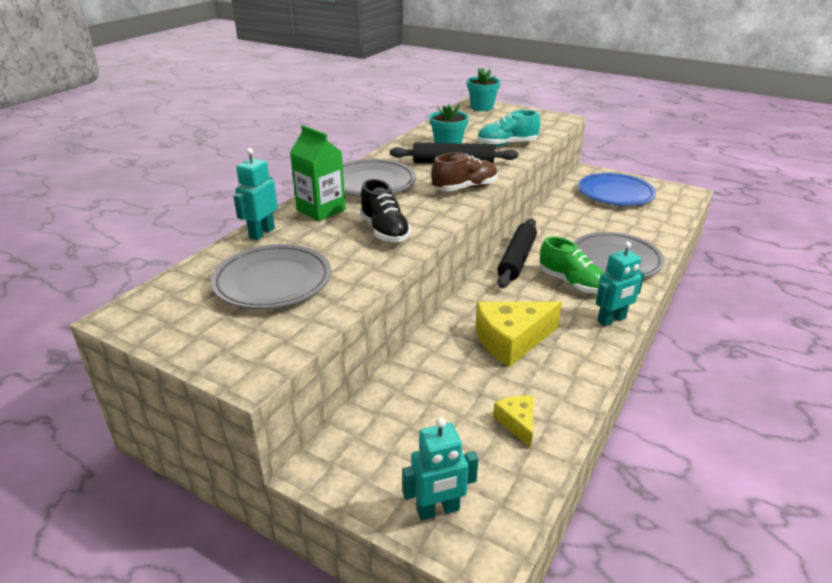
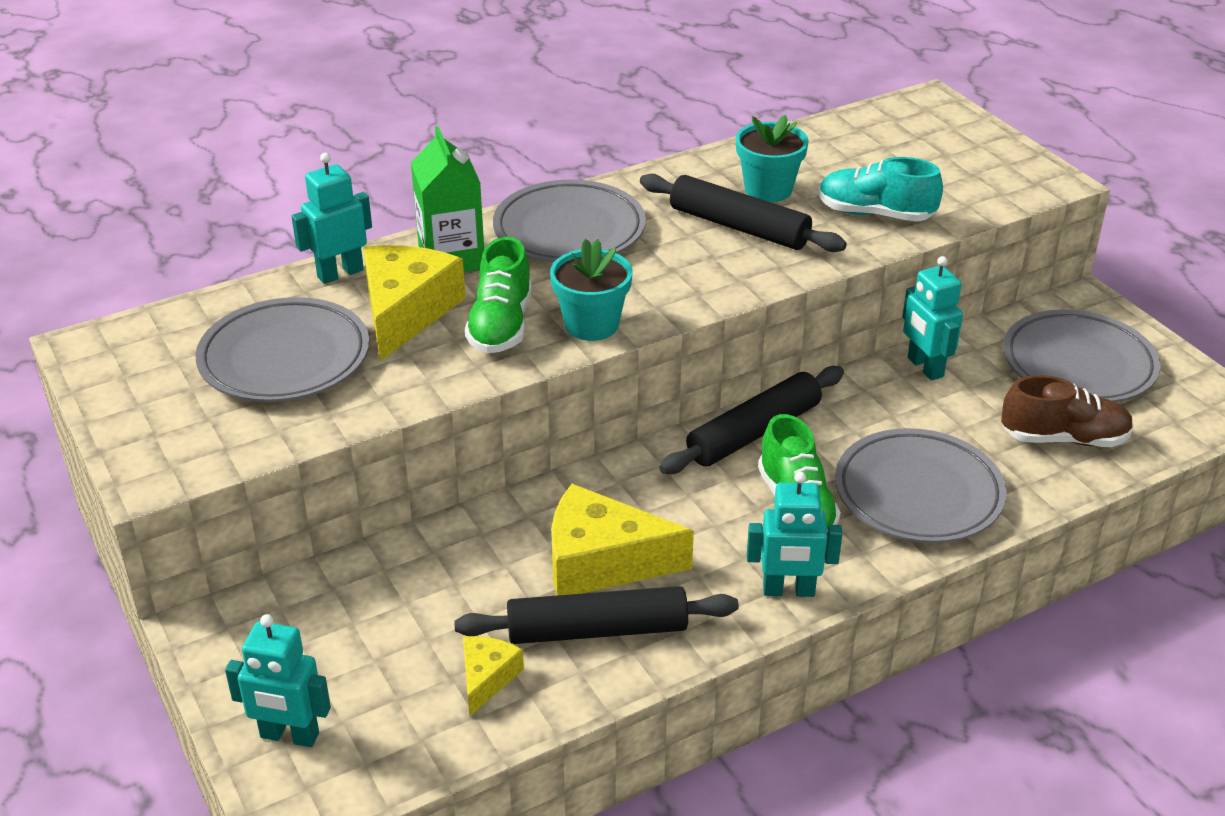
camera: 30 degrees right, 5 degrees up
(323, 240) = (406, 312): none -> yellow cheese
(384, 231) = (501, 326): black shoe -> green shoe
(465, 188) = (701, 285): brown shoe -> brown shoe (1064, 438)
(482, 107) = (930, 113): turquoise flower pot -> turquoise flower pot (591, 325)
(546, 374) = (597, 630): none -> black rolling pin
(558, 212) = (924, 367): none -> turquoise robot
(615, 194) = (1078, 364): blue plate -> grey plate

